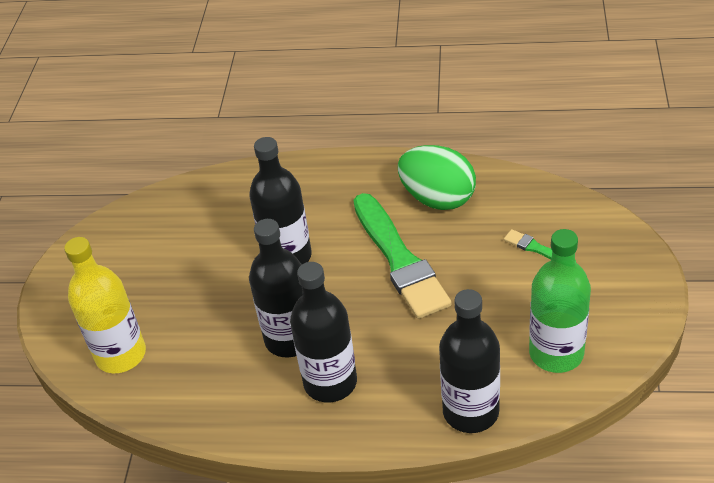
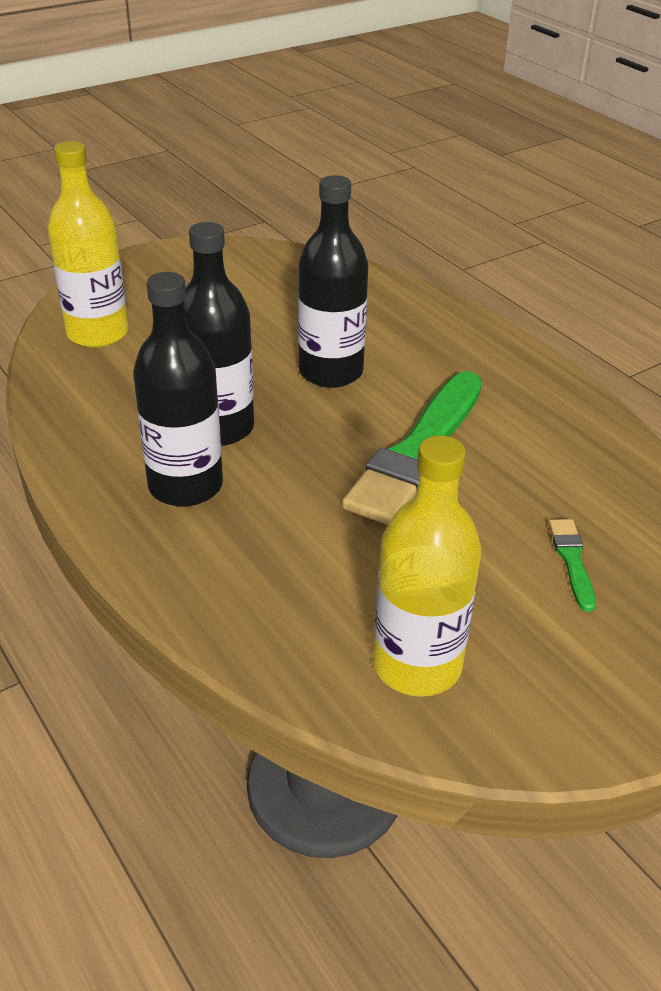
camera: 45 degrees right, 5 degrees down
(438, 199) = (546, 437): green egg -> none
(470, 412) = (244, 625): black bottle -> none
(556, 353) = (417, 665): green bottle -> yellow bottle

